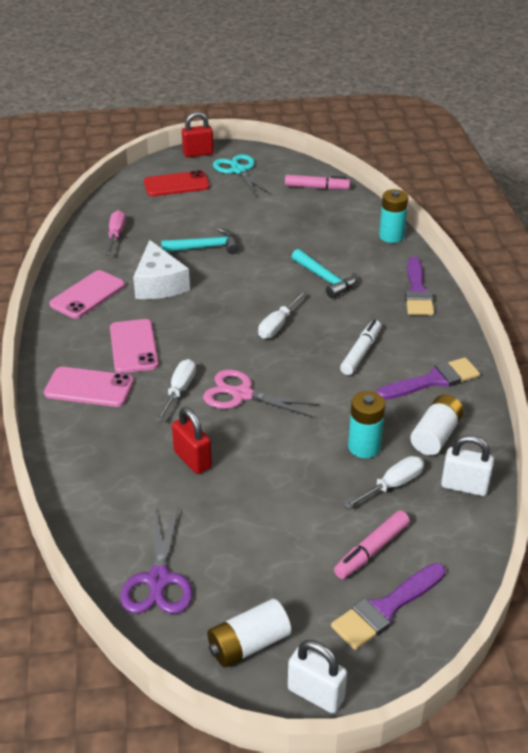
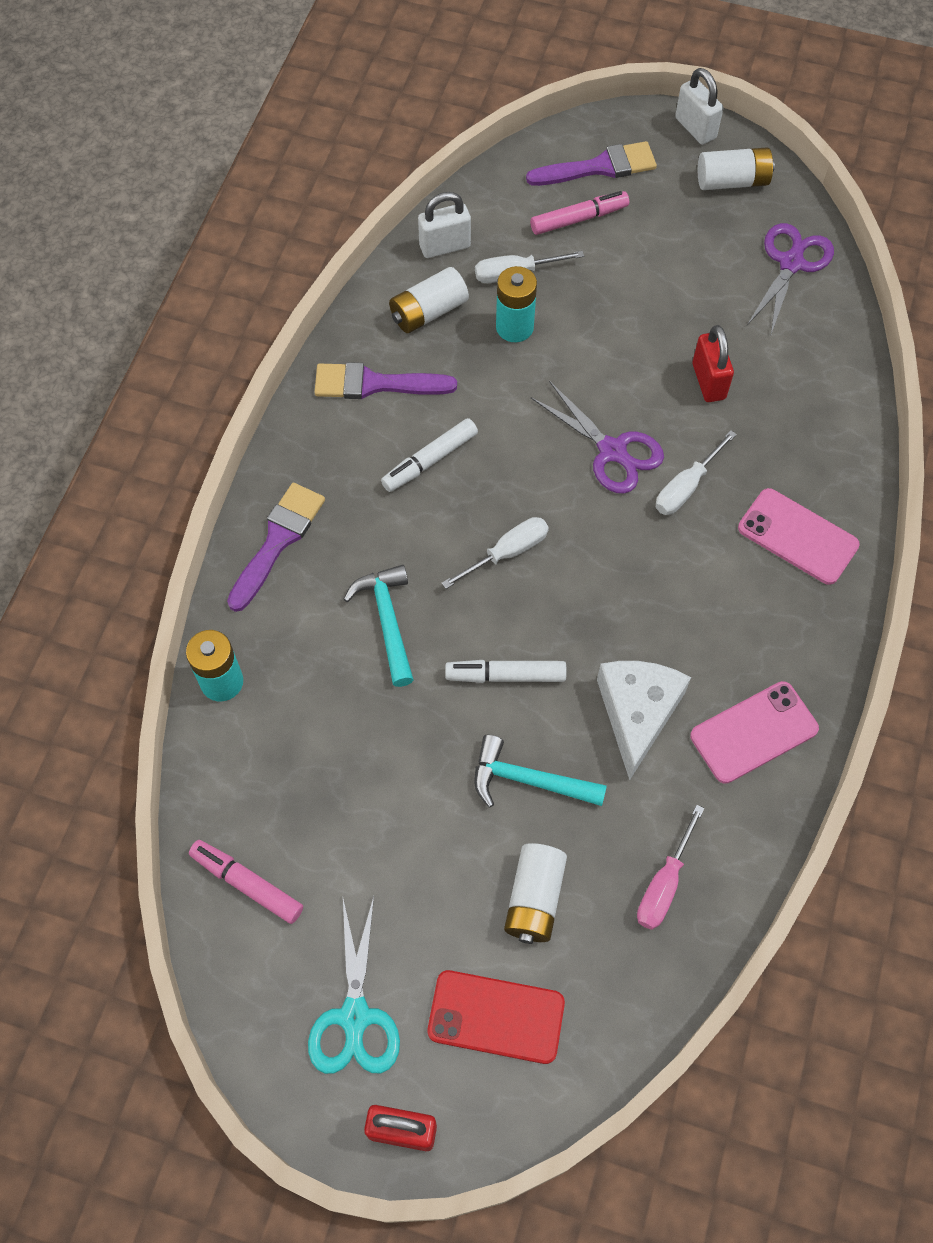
camera: 155 degrees left, 25 degrees up
(133, 346) = (718, 589): pink phone -> none
(179, 216) = (534, 899): none -> white battery
(242, 394) = (612, 451): pink scissors -> purple scissors
(243, 278) = (505, 675): none -> white marker
(464, 486) = (445, 246): white padlock -> white padlock turned 60 degrees counterclockwise

